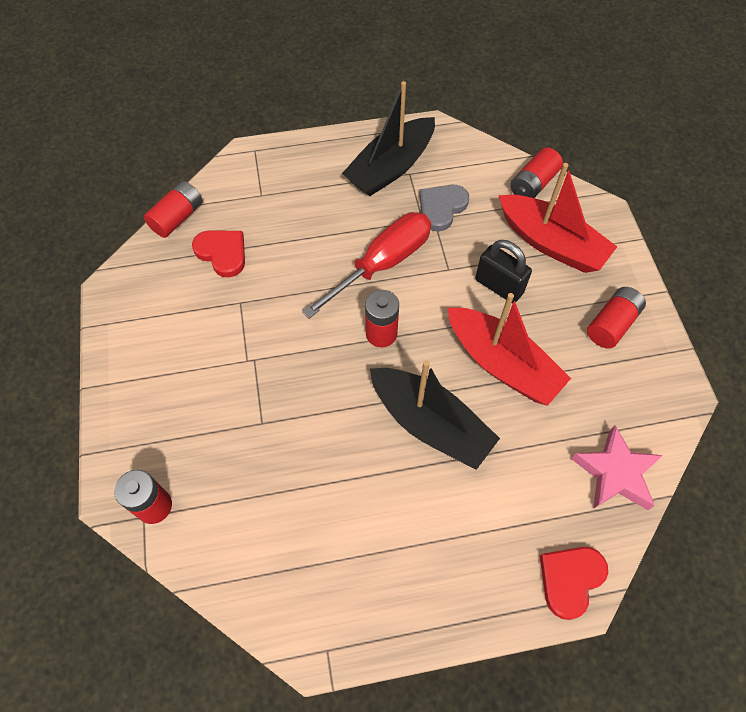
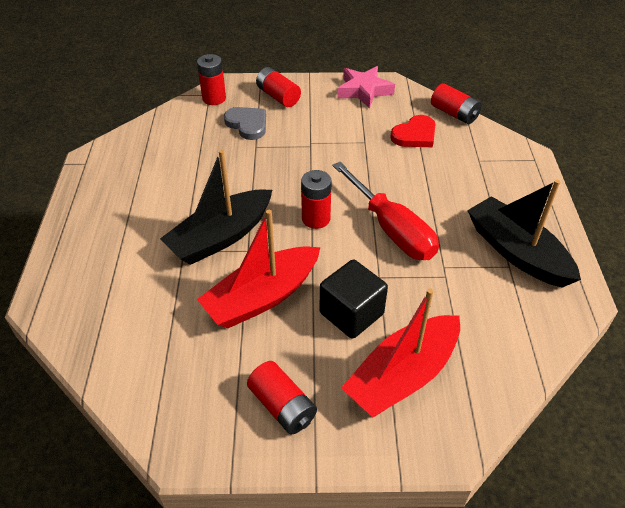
camera: 100 degrees right, 15 degrees down
(441, 208) = (459, 285): grey heart -> grey heart (247, 124)
(499, 286) = (351, 313): black padlock -> black cube
(533, 184) = (495, 379): red battery -> red battery (278, 96)
(570, 579) = (53, 300): red heart -> none
(615, 473) = (122, 359): pink star -> pink star (364, 91)

